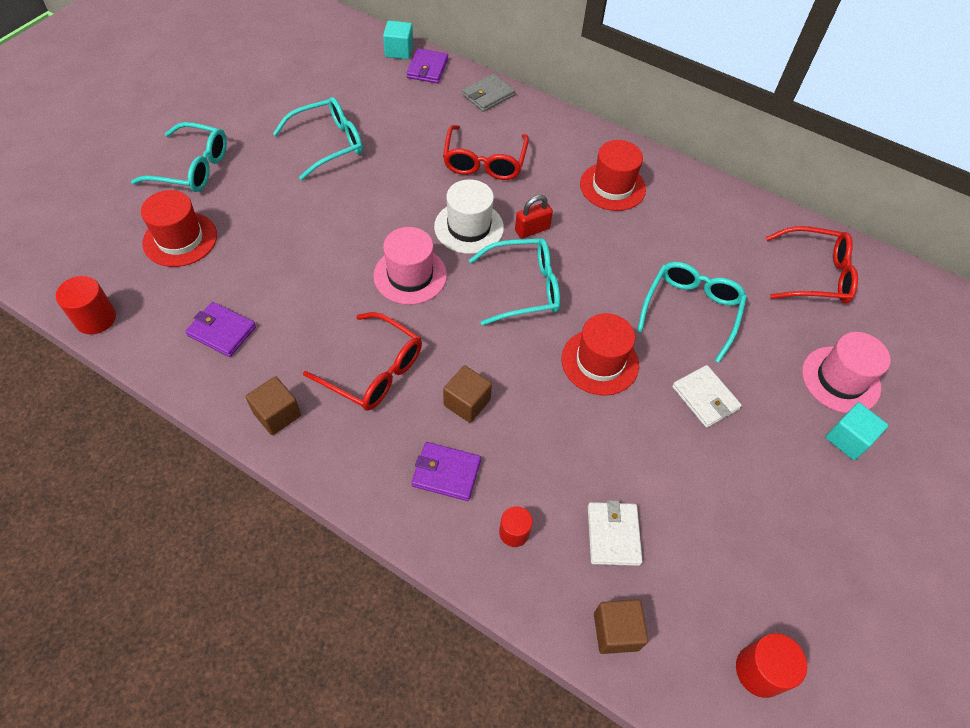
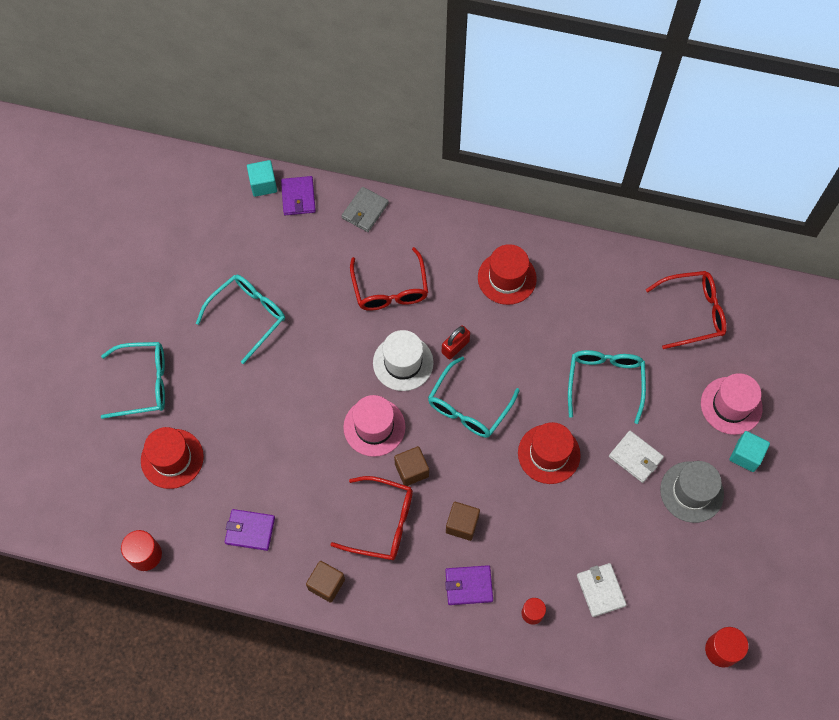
camera: 15 degrees left, 10 degrees up
(524, 288) = (468, 407): turquoise glasses -> turquoise glasses turned 150 degrees clockwise
(616, 631) = (622, 657): brown cube -> brown cube (411, 470)
(767, 458) = (691, 492): none -> grey hat

